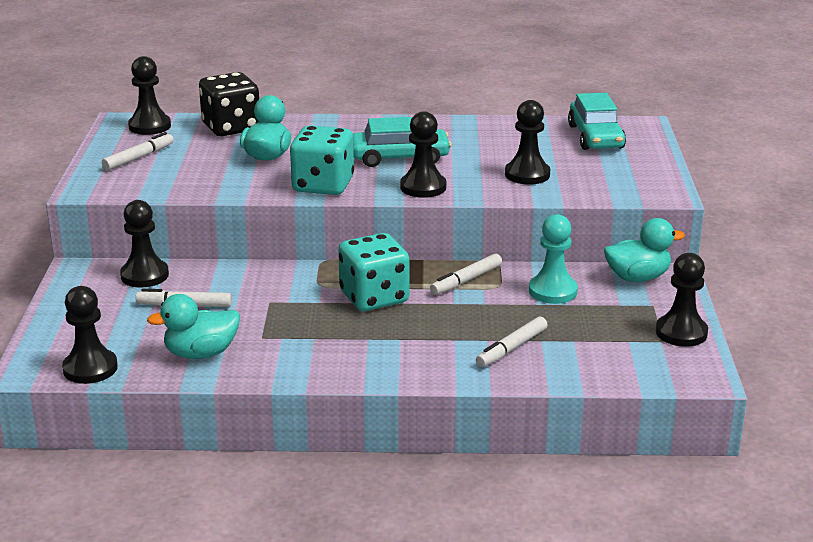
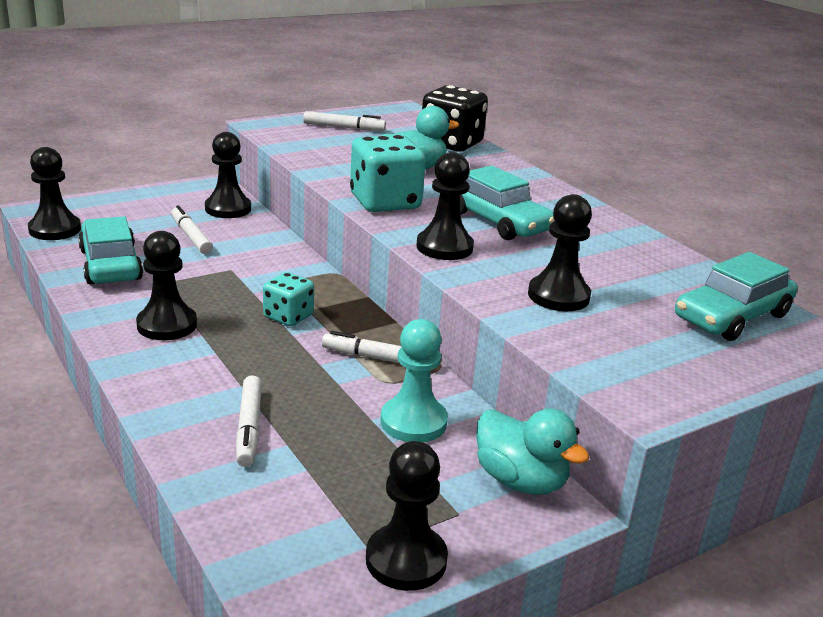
camera: 55 degrees right, 0 degrees up
(149, 126) = (408, 118): black pawn -> black pawn (167, 325)
(201, 353) = (111, 264): turquoise duck -> turquoise car
(374, 297) = (288, 316): turquoise dice -> turquoise dice, size x0.59
(511, 348) = (249, 427): white marker -> white marker turned 105 degrees counterclockwise

